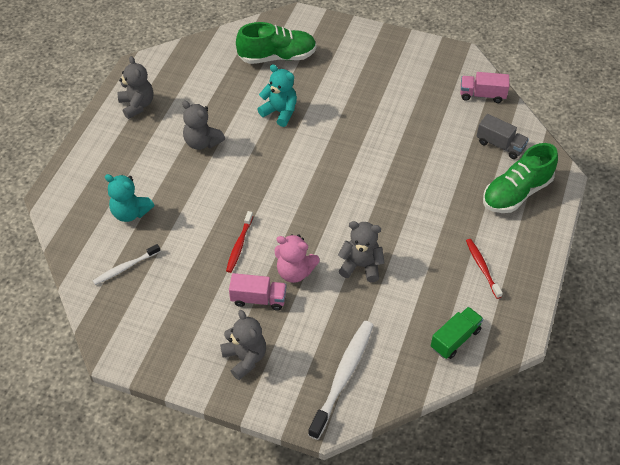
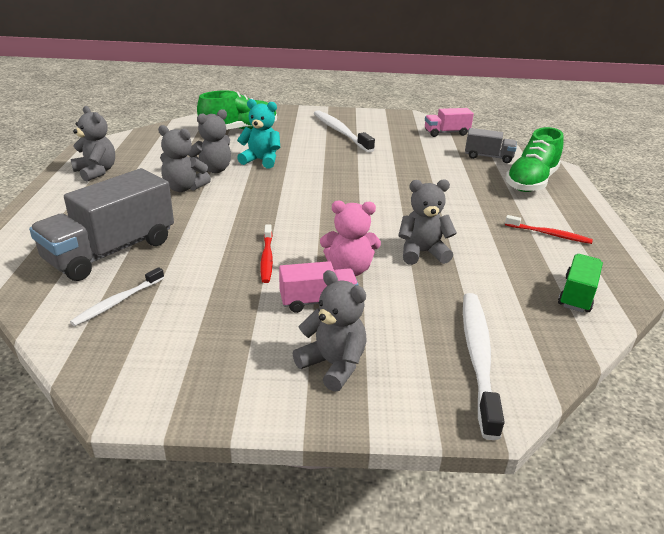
camera: 20 degrees left, 20 degrees down
(130, 212) = (111, 251): turquoise teddy bear -> grey truck
(233, 119) = (213, 170): none -> grey teddy bear
(374, 75) = (340, 132): none -> white toothbrush
(482, 267) = (549, 234): red toothbrush -> red toothbrush turned 150 degrees clockwise

